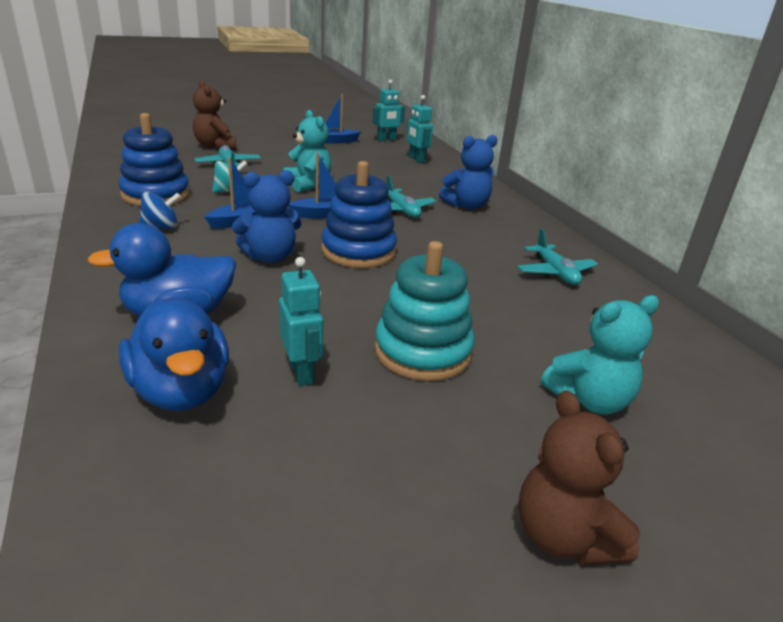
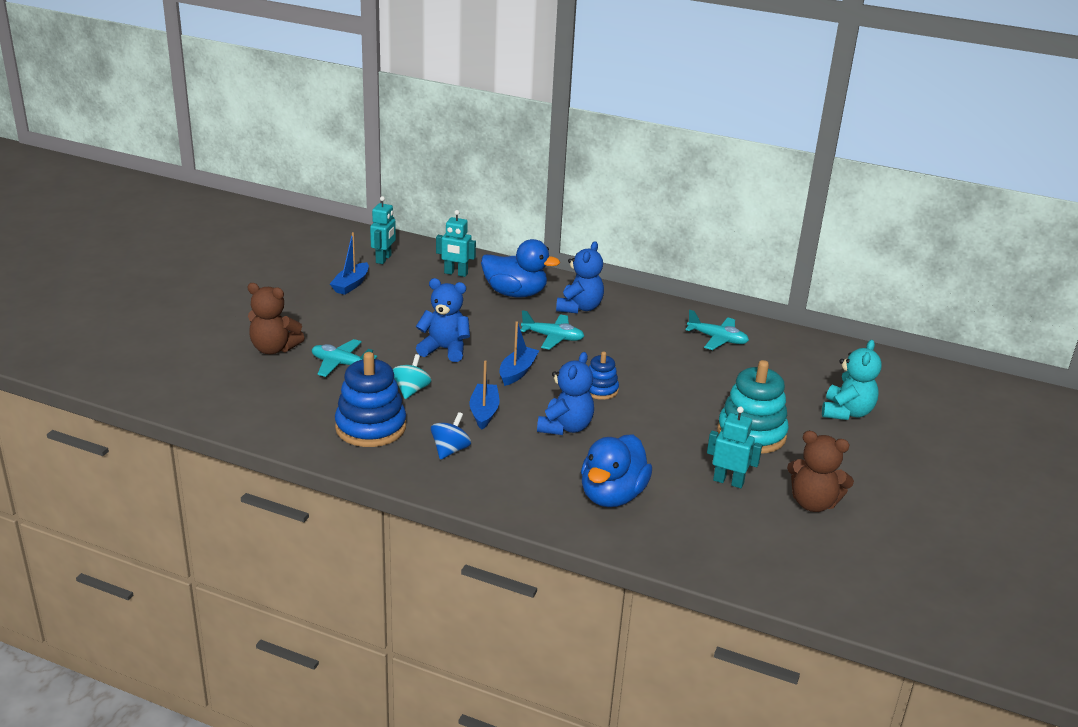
camera: 45 degrees left, 0 degrees up
(181, 391) = (704, 527): blue duck -> blue duck (515, 293)
(308, 185) = (444, 349): turquoise teddy bear -> blue teddy bear
(358, 251) = (600, 390): blue stacking toy -> blue stacking toy, size x0.55
(563, 536) = (919, 476): brown teddy bear -> brown teddy bear (813, 503)

